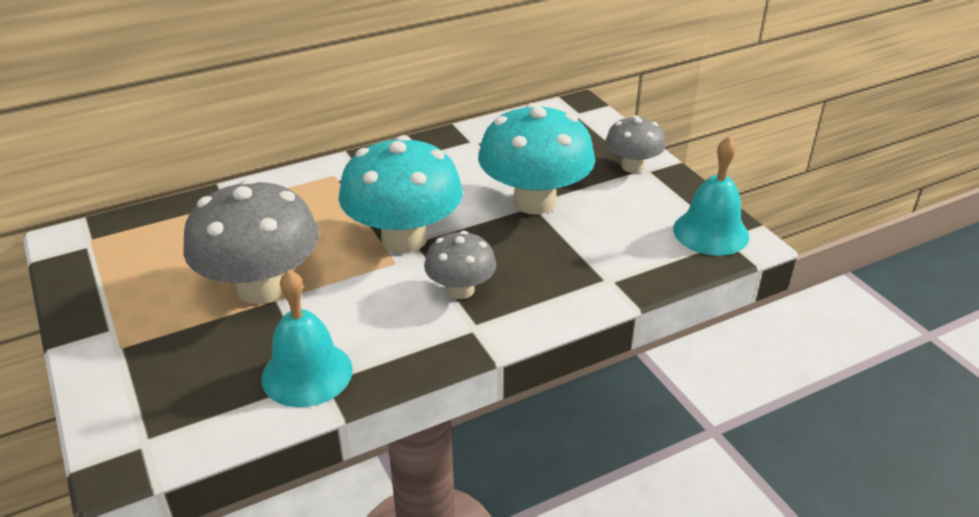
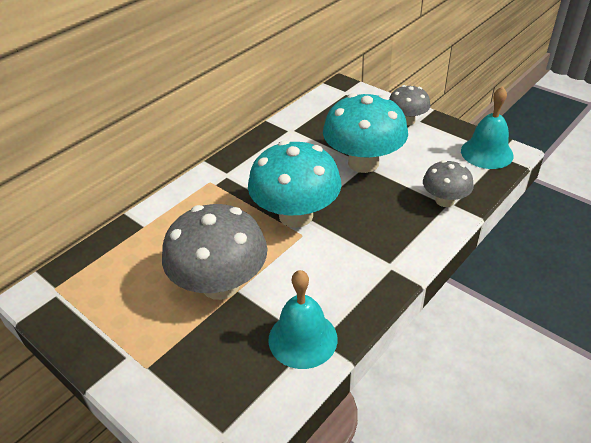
camera: 20 degrees left, 5 degrees up
(461, 290) = (362, 241): grey mushroom -> grey mushroom (444, 200)

